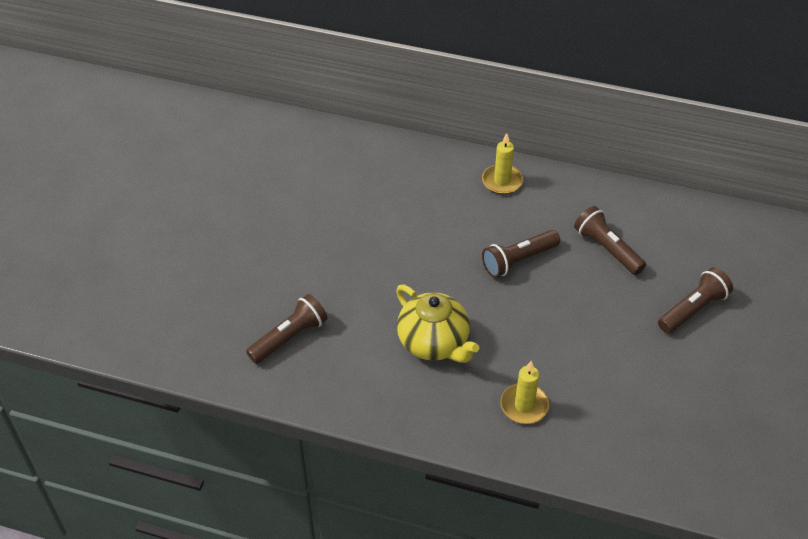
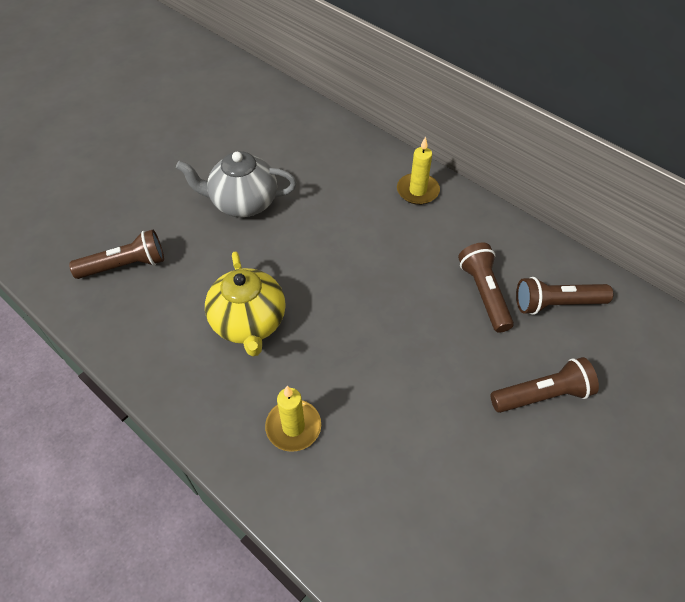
camera: 25 degrees right, 5 degrees up
(355, 245) = (243, 203): none -> grey teapot
(518, 260) = (385, 272): brown flashlight -> brown flashlight (556, 304)

